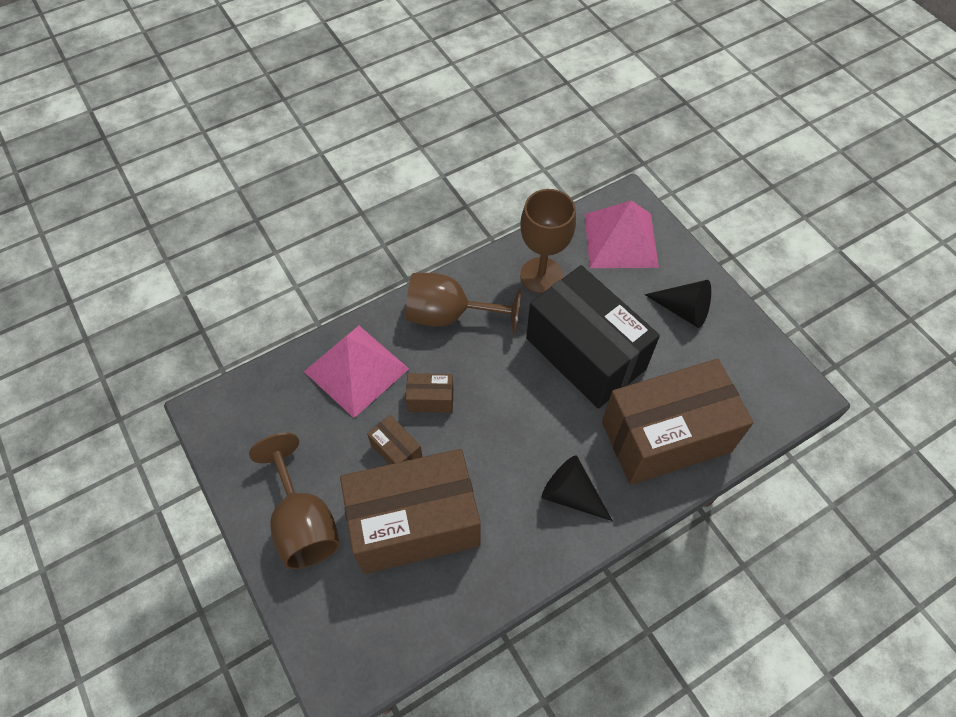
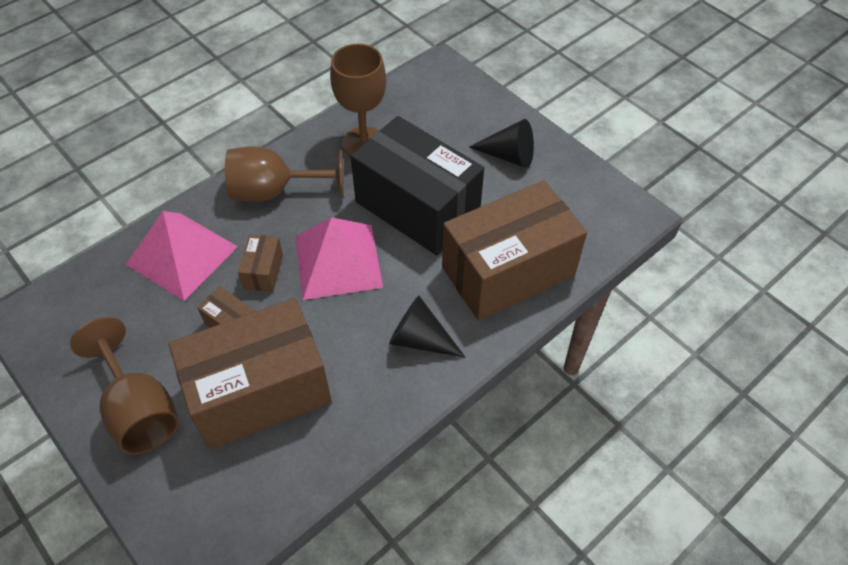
camera: 10 degrees left, 5 degrees down
(430, 399) = (263, 271): brown box -> brown box turned 75 degrees counterclockwise
(621, 240) = (439, 102): pink pyramid -> pink pyramid (338, 261)

